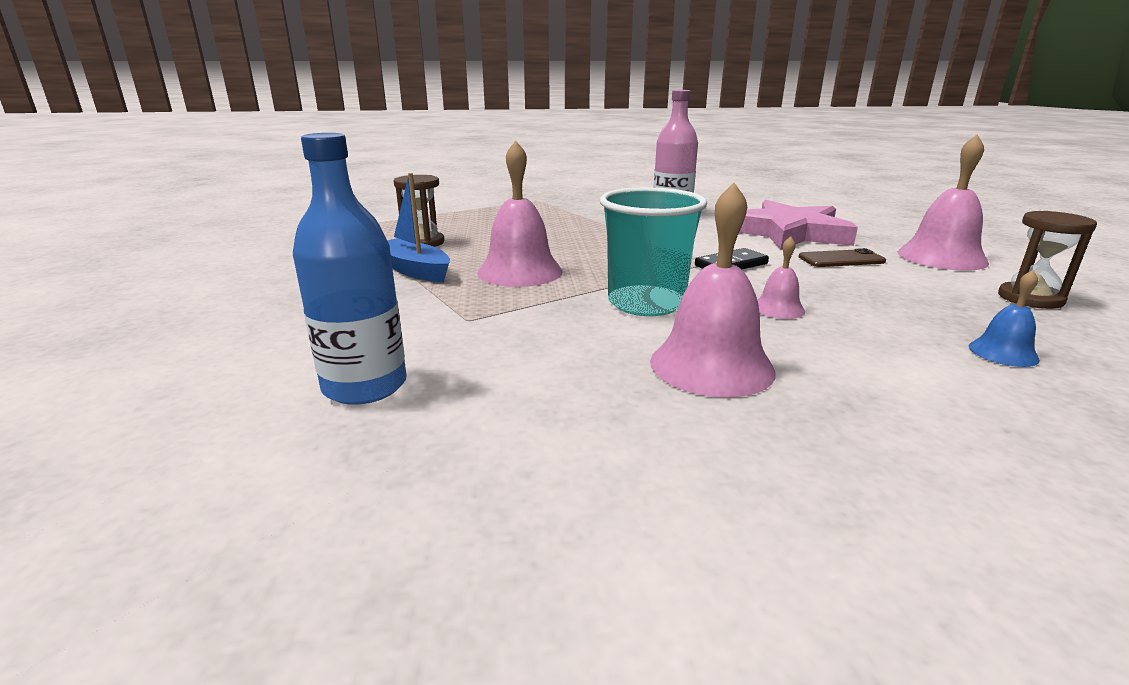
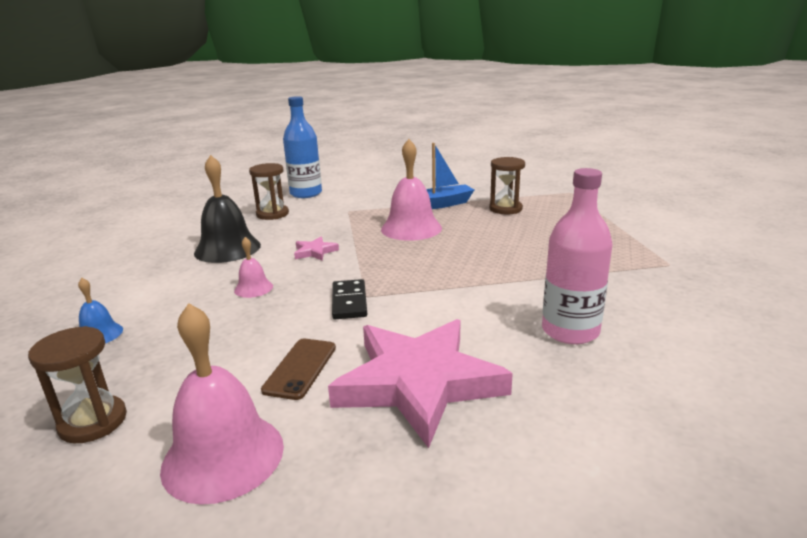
camera: 115 degrees right, 0 degrees up
(522, 381) = (272, 214): none -> brown hourglass
(646, 303) = (315, 252): turquoise cup -> pink star
(711, 365) = (227, 249): pink bell -> black bell

